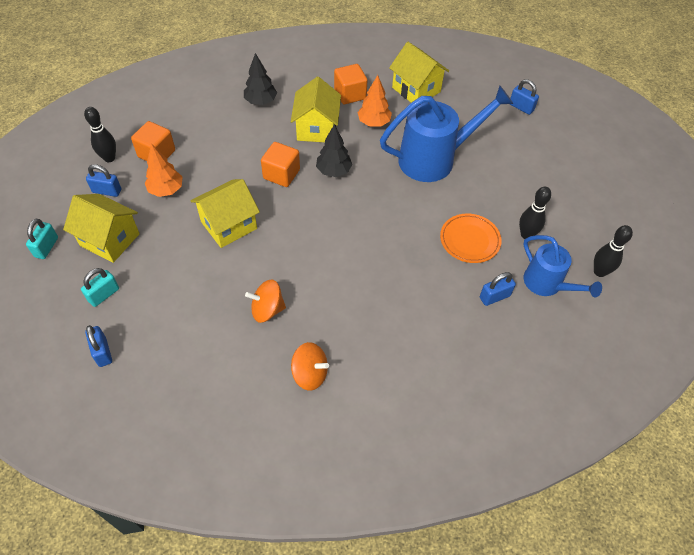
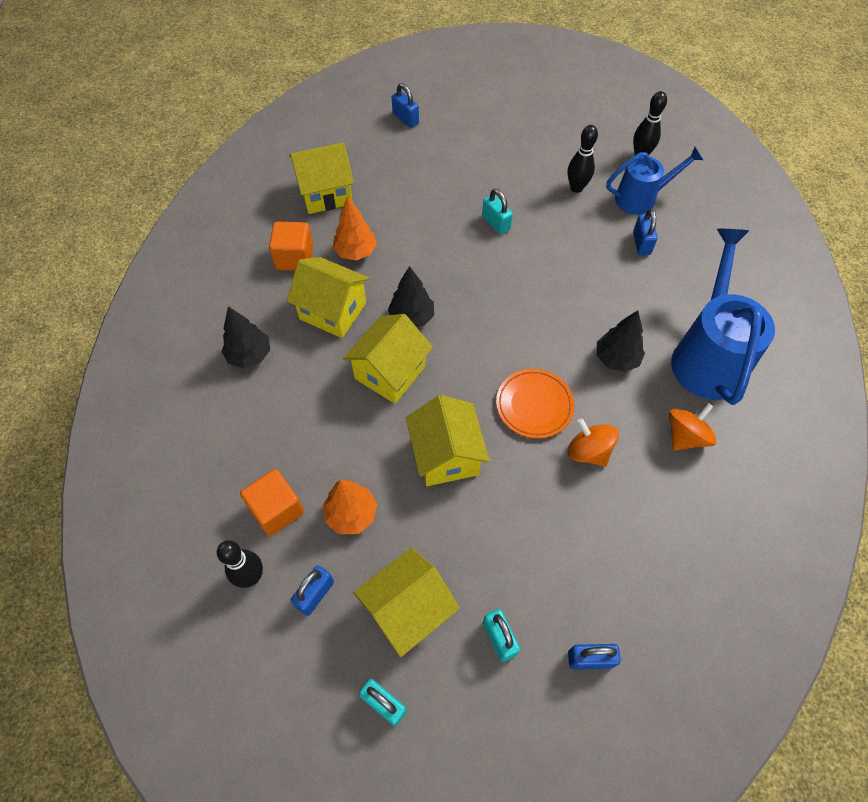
camera: 65 degrees left, 5 degrees up
(267, 309) = (588, 451): orange spinning top -> orange spinning top turned 120 degrees clockwise
(281, 174) = (390, 372): orange cube -> yellow house
(362, 307) = (616, 359): none -> black tree
(435, 159) = (441, 218): blue watering can -> blue watering can (707, 355)
(452, 192) = (496, 223): none -> turquoise padlock
(469, 240) = (565, 234): orange plate -> orange plate (534, 405)
(521, 107) = (405, 119): blue padlock -> blue padlock turned 75 degrees clockwise

